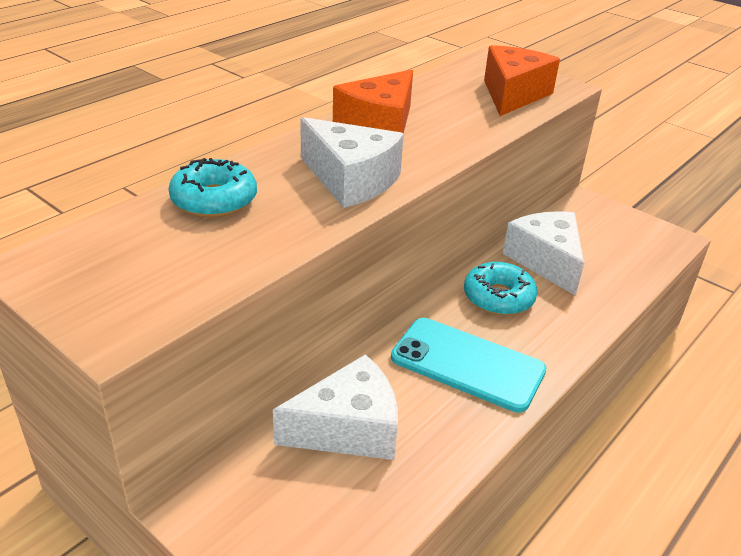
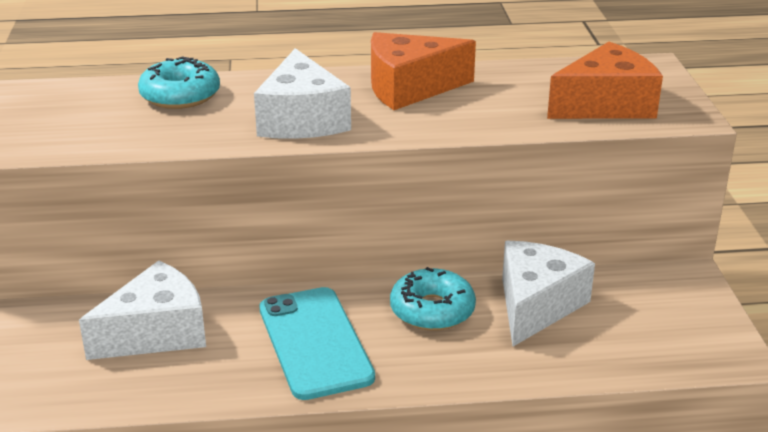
camera: 45 degrees right, 5 degrees down
(348, 429) = (156, 332): white cheese -> white cheese turned 60 degrees counterclockwise

